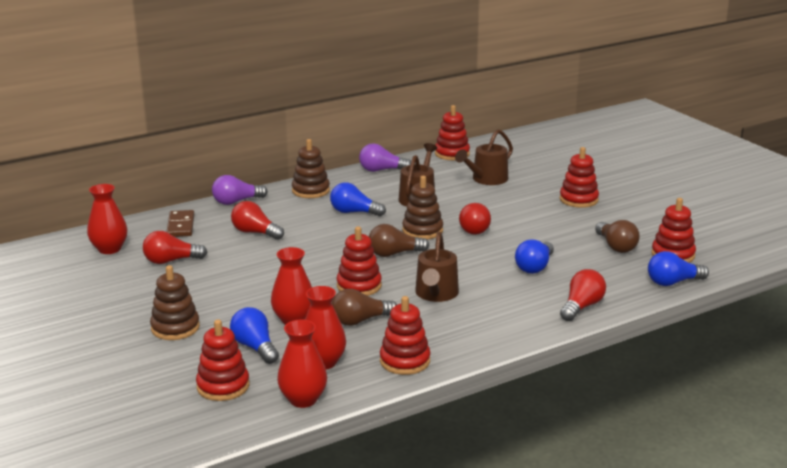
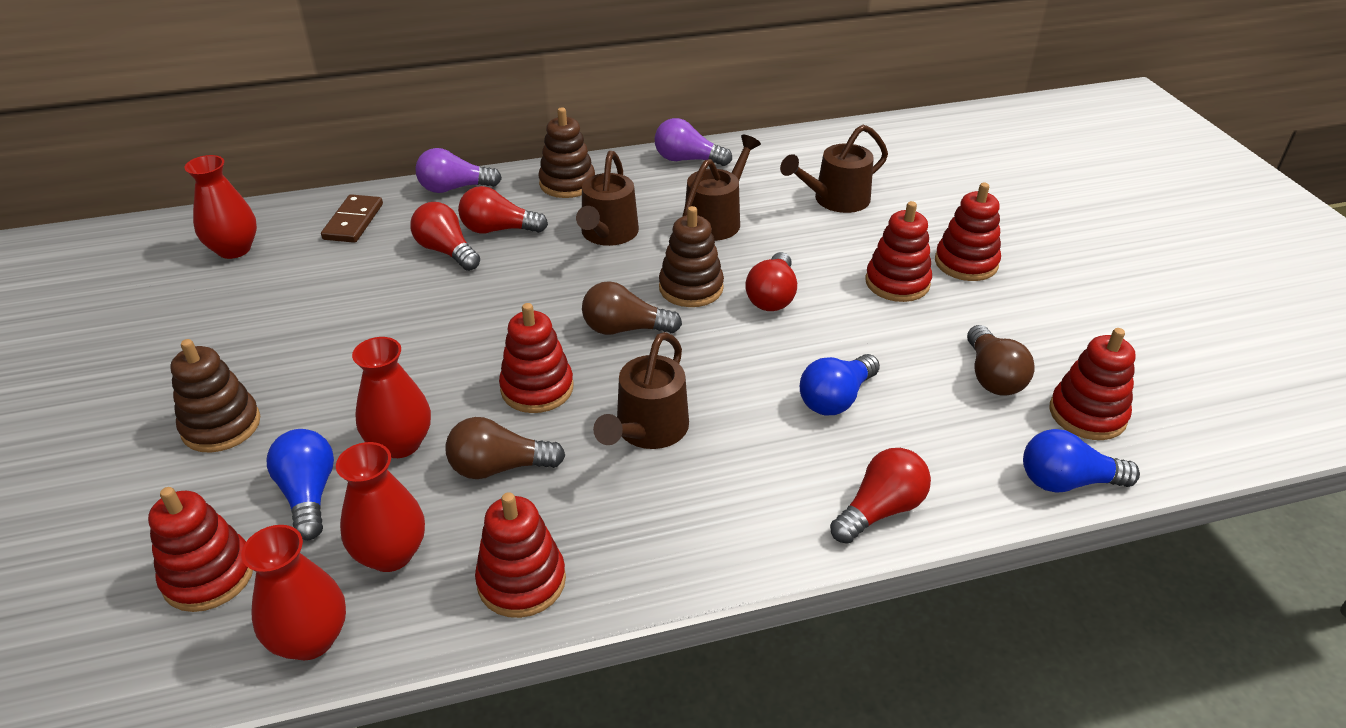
camera: 15 degrees right, 15 degrees up
(171, 261) = (300, 286): red light bulb -> red light bulb (498, 229)
(354, 212) = (607, 234): blue light bulb -> brown watering can
(452, 154) = (804, 143): red stacking toy -> red stacking toy (897, 283)

